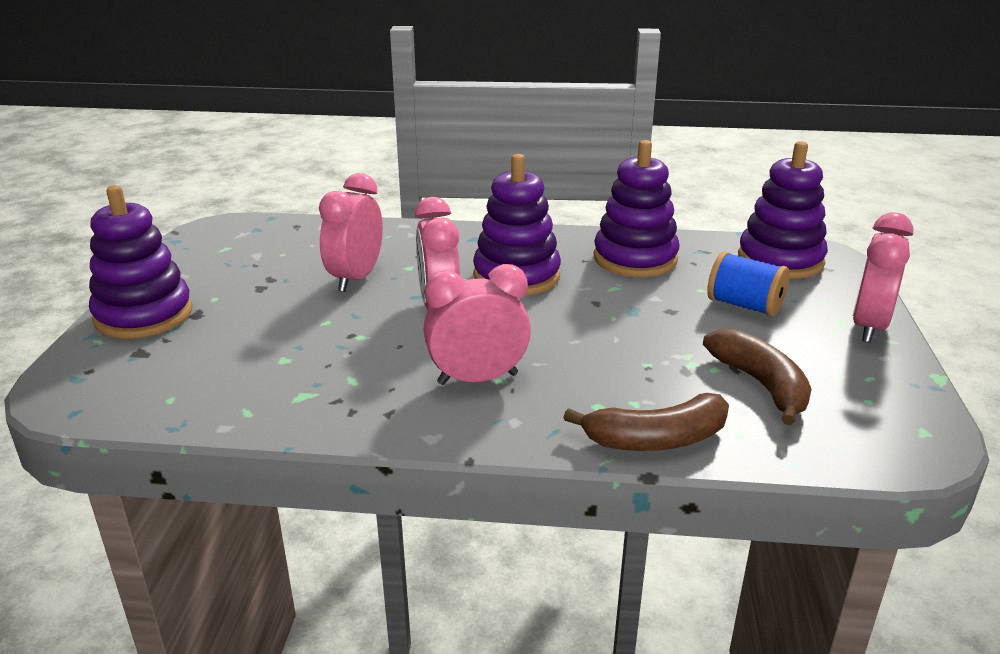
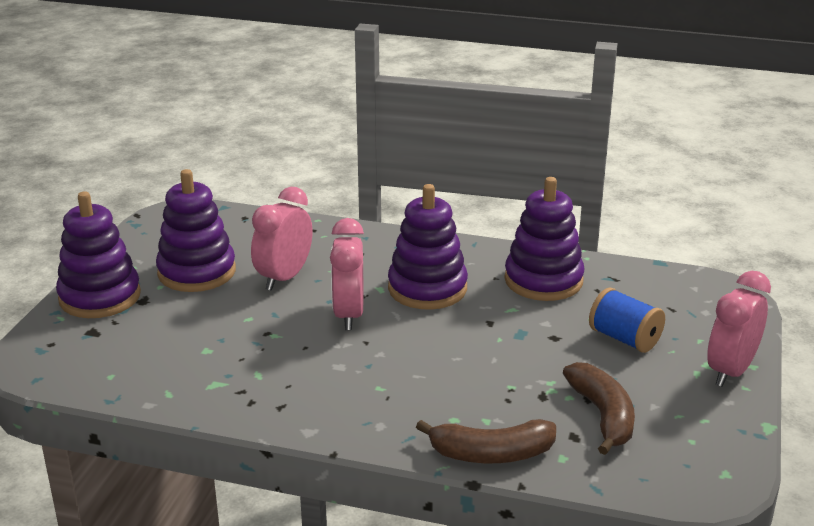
camera: 10 degrees right, 0 degrees up
(477, 379) = (361, 384): pink clock -> none
(780, 260) = (682, 295): purple stacking toy -> purple stacking toy (197, 272)

